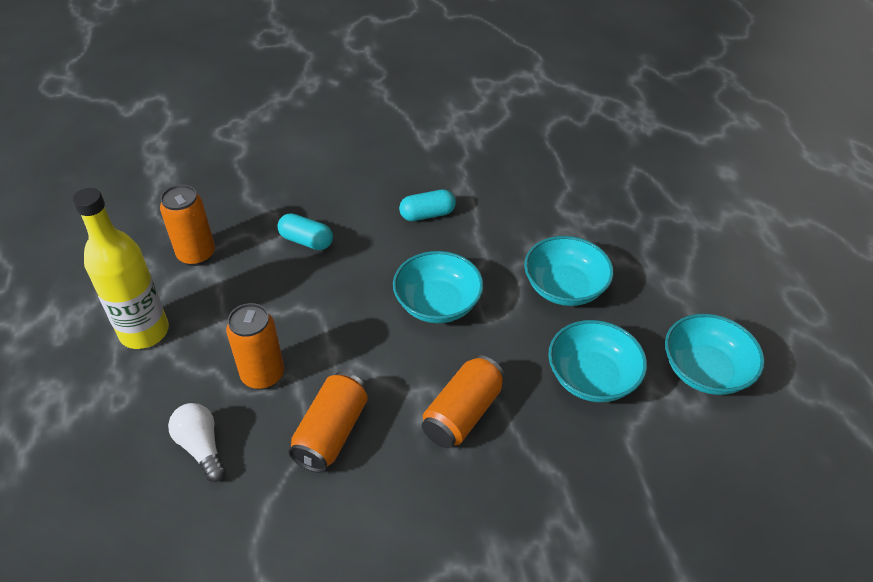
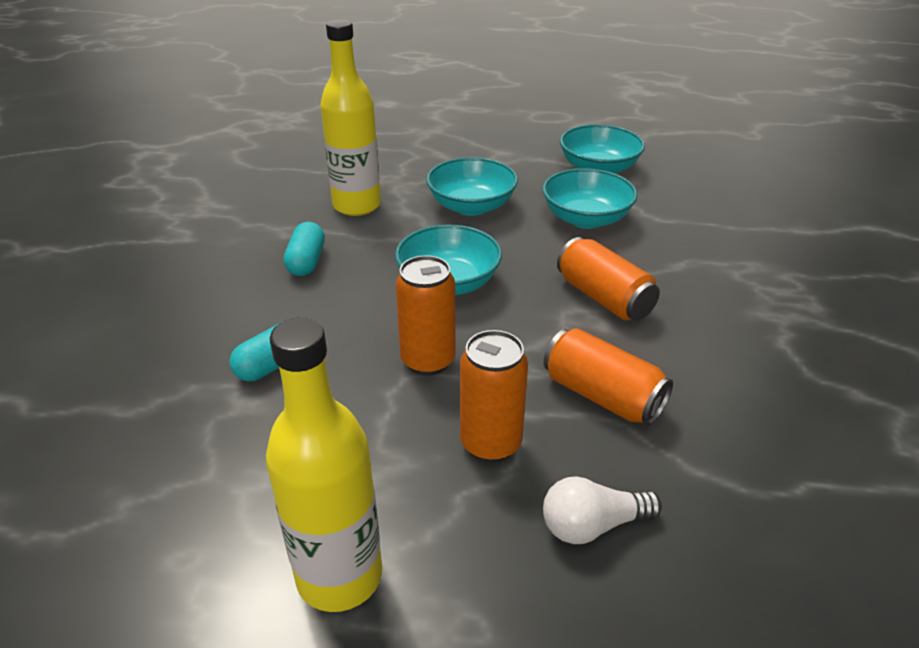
camera: 70 degrees left, 10 degrees down
(196, 255) = (210, 487): orange can -> orange can (428, 361)
(521, 215) = (357, 205): none -> yellow bottle

